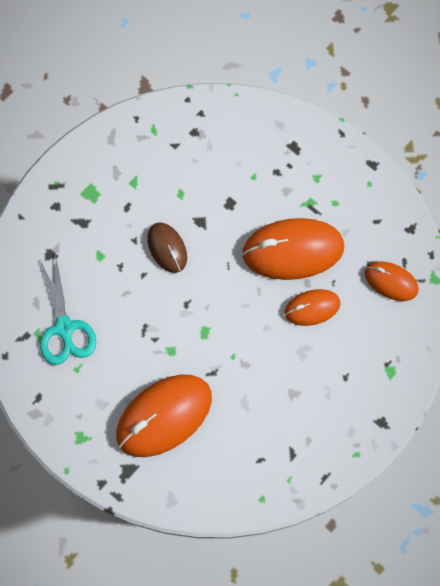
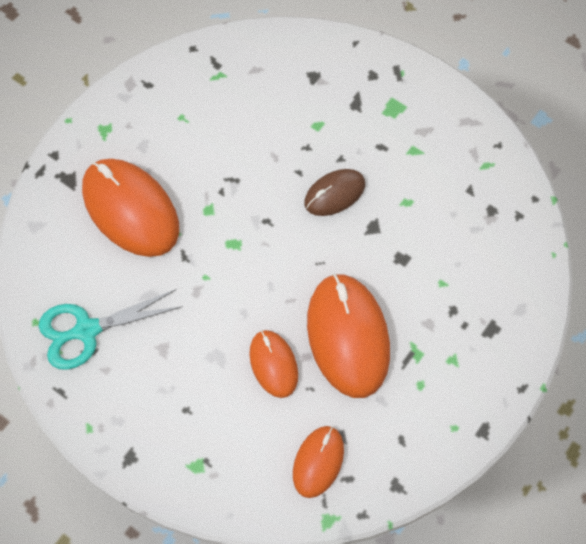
camera: 85 degrees right, 5 degrees down
(65, 328) = (227, 100): turquoise scissors -> turquoise scissors (86, 330)

